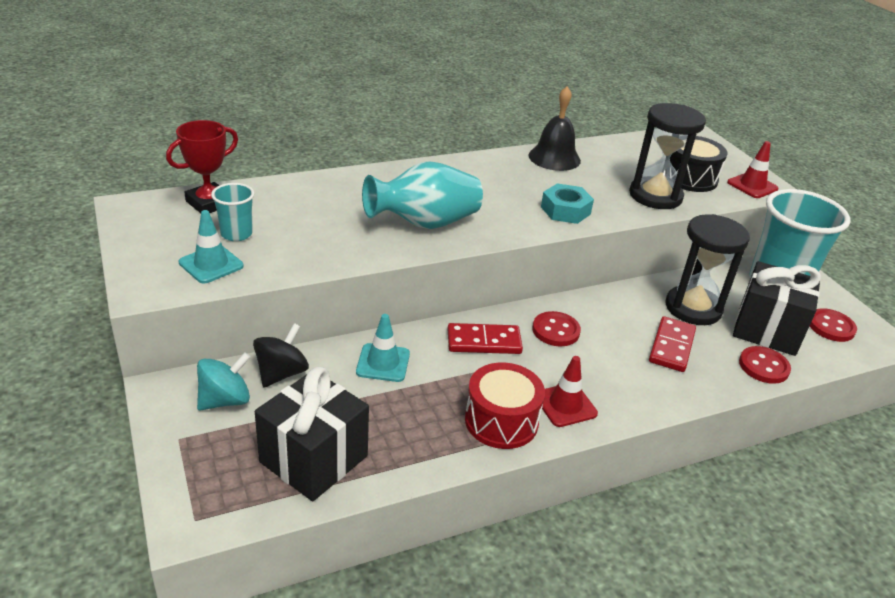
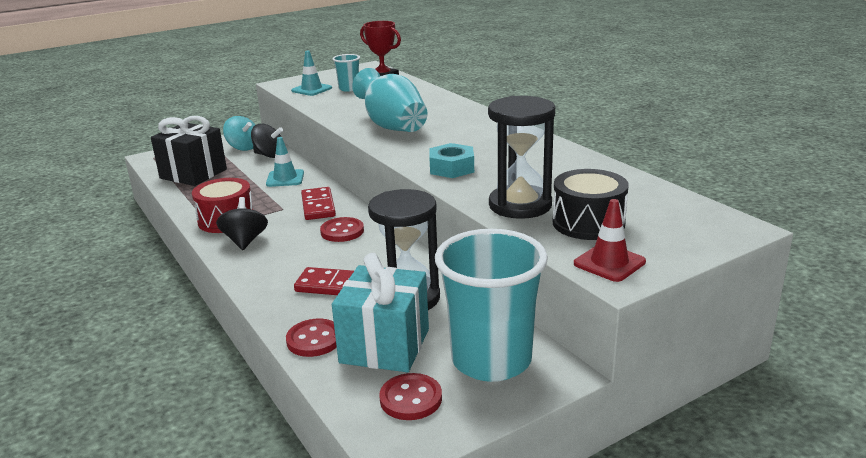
camera: 85 degrees right, 10 degrees down
(554, 158) = (562, 157): black bell -> none
(565, 405) = (245, 241): red traffic cone -> black spinning top
(767, 330) = (385, 346): black gift -> turquoise gift

